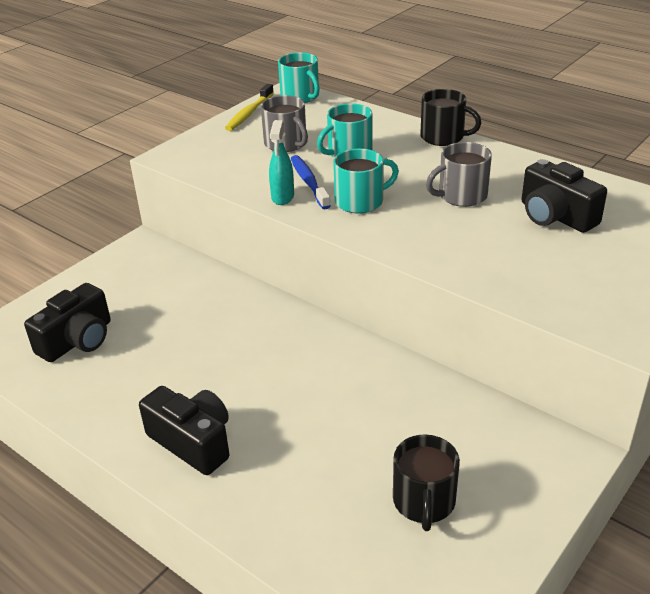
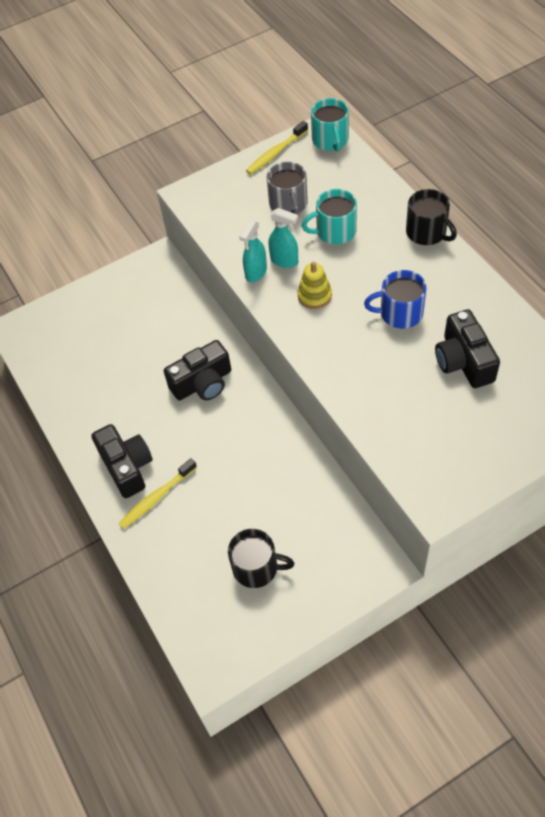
camera: 25 degrees right, 20 degrees up
(78, 340) = (81, 348): black camera -> black camera (203, 383)
(250, 463) = (157, 497): none -> yellow toothbrush
(309, 183) = (284, 261): blue toothbrush -> turquoise spray bottle
(360, 201) = (314, 296): turquoise mug -> yellow stacking toy
(424, 501) = (256, 567): black mug -> black mug turned 105 degrees counterclockwise
(461, 195) = (400, 313): grey mug -> blue mug

